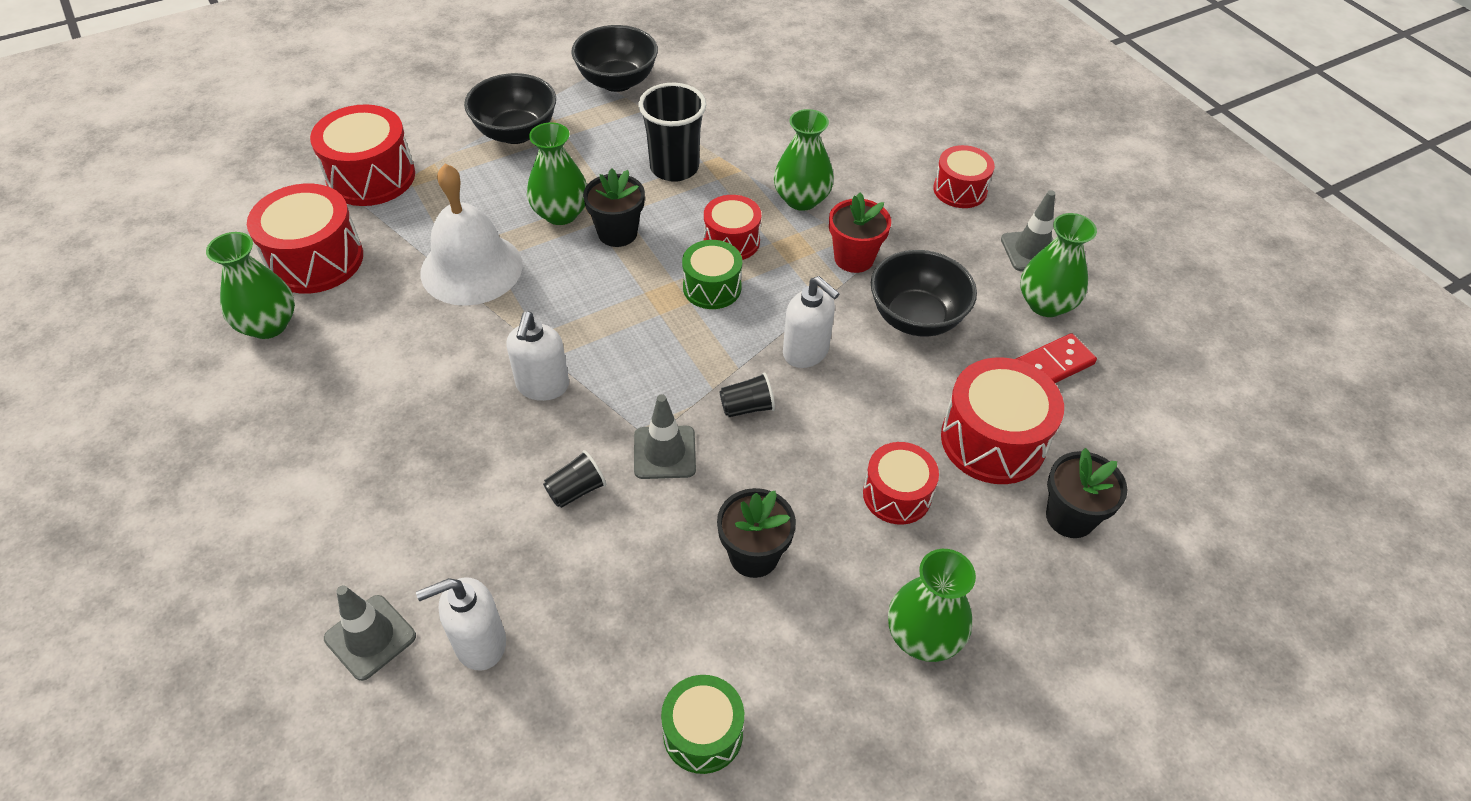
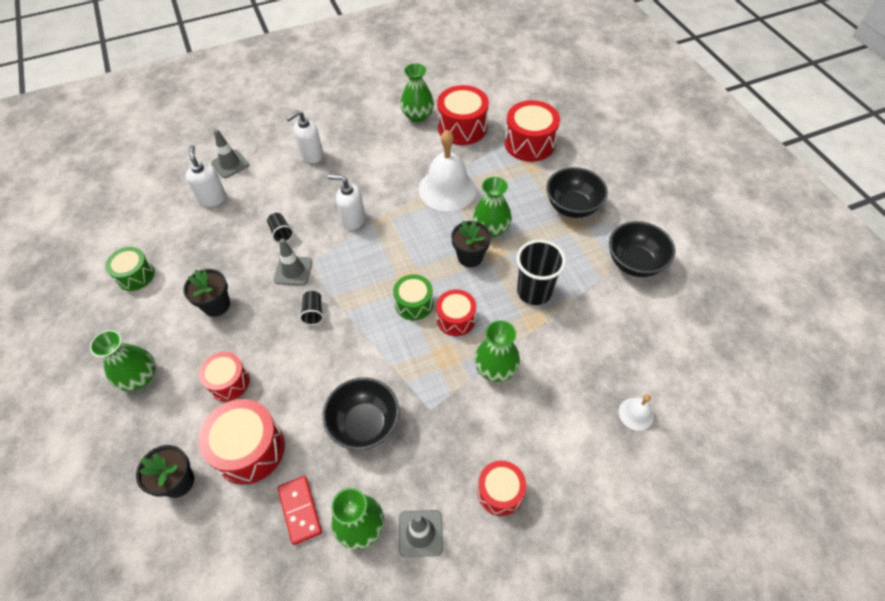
camera: 100 degrees right, 5 degrees up
(806, 352) = (348, 350): white soap dispenser -> white soap dispenser (311, 155)
(833, 90) = (636, 414): none -> white bell
(854, 258) = (429, 393): red flower pot -> none

